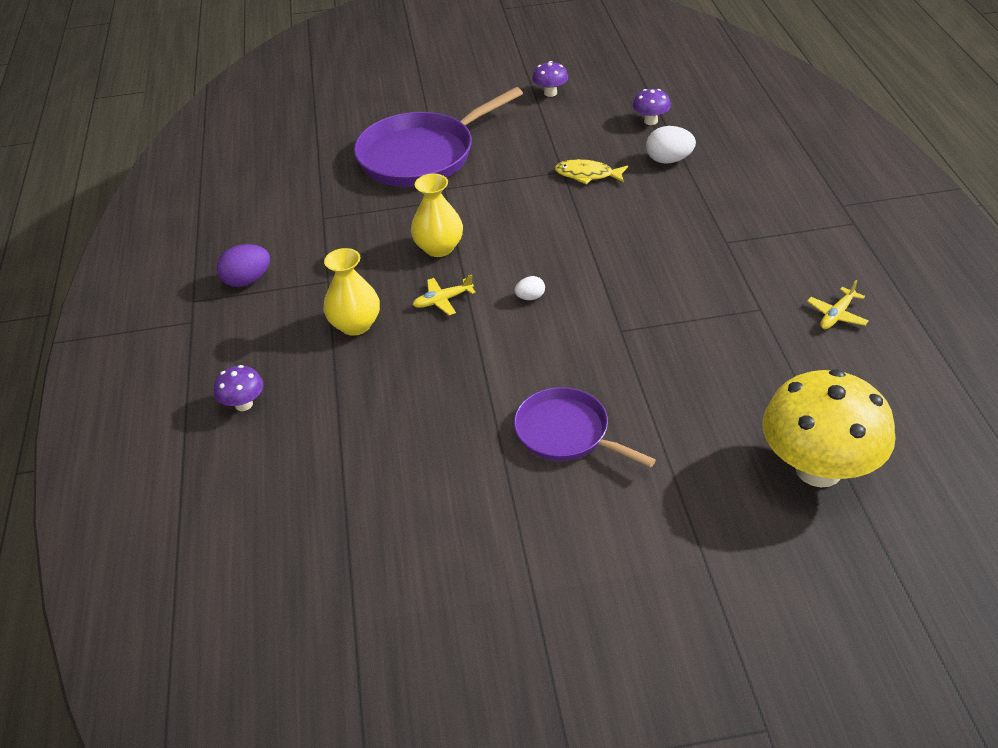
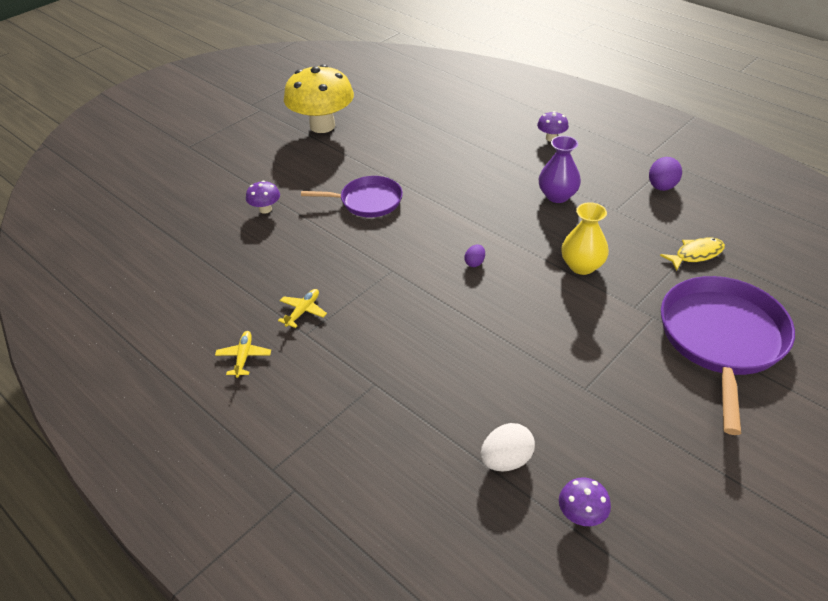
camera: 140 degrees right, 0 degrees up
(355, 325) = (557, 196): yellow vase -> purple vase
(442, 300) = (527, 233): yellow plane -> yellow plane (303, 311)
(530, 297) = (474, 263): white egg -> purple egg
(550, 93) = (735, 500): purple mushroom -> purple mushroom (265, 209)
(587, 175) = (559, 396): yellow fish -> yellow fish (696, 254)
(818, 469) = (209, 247): yellow mushroom -> yellow mushroom (322, 126)

